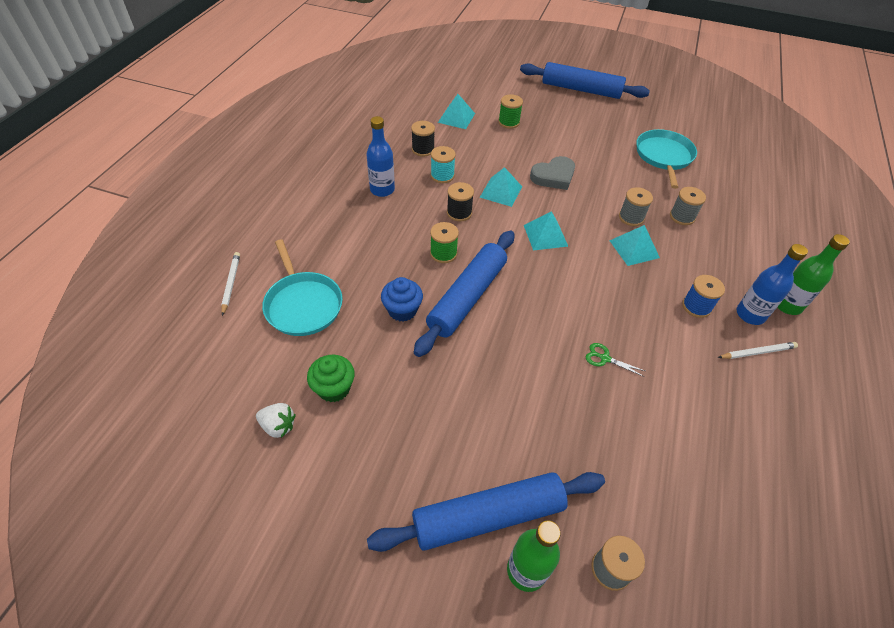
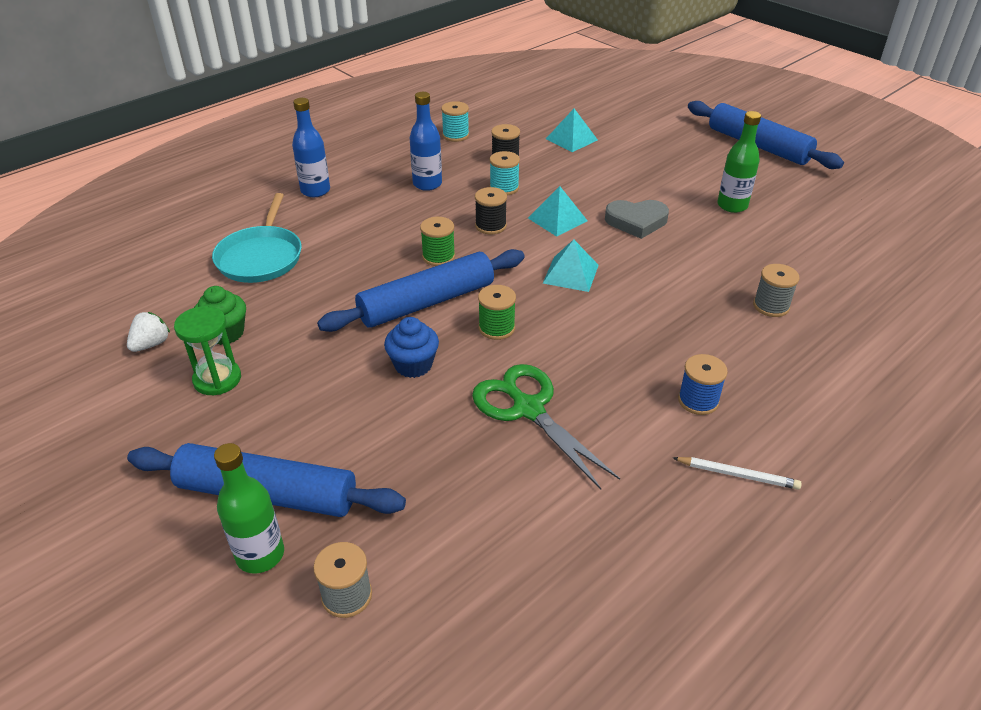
camera: 30 degrees right, 10 degrees down
(231, 283) = (214, 221): white pencil -> none
(278, 426) = (151, 344): white strawberry -> white strawberry turned 105 degrees counterclockwise
(364, 434) = (217, 379): none -> green hourglass
(368, 138) = (455, 135): none -> turquoise spool
(402, 310) = (349, 292): blue cupcake -> blue cupcake (413, 365)
(509, 122) = (631, 157): green spool -> green spool (496, 328)
(604, 358) = (528, 409): green scissors -> green scissors, size x2.30
(631, 217) = (698, 287): grey spool -> none
(634, 249) = (671, 319): turquoise pyramid -> none
(664, 156) = (807, 239): turquoise pan -> none
(750, 314) = (767, 434): blue bottle -> blue bottle (315, 191)
(787, 305) = (834, 443): green bottle -> green bottle (732, 205)

